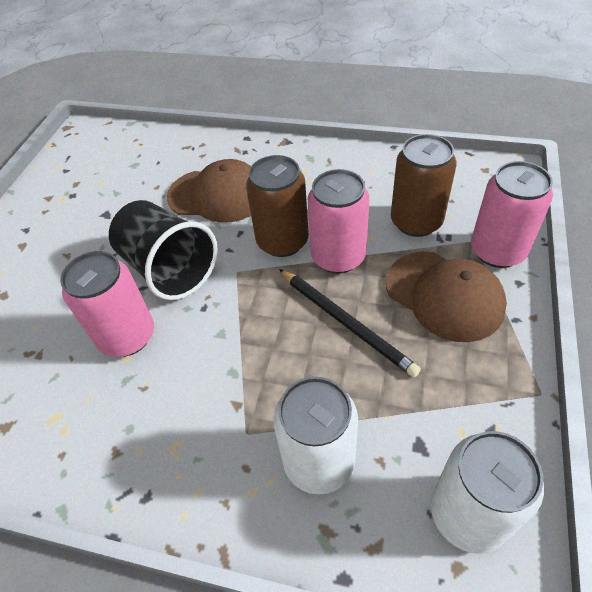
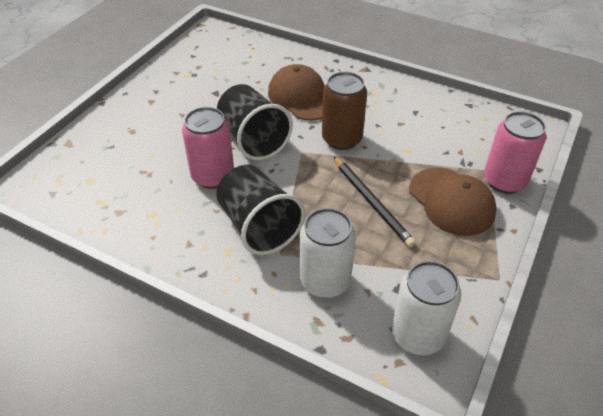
camera: 10 degrees right, 5 degrees down
(207, 398) = (258, 227): none -> black cup
(218, 195) = (302, 97): brown cap -> brown cap turned 150 degrees counterclockwise
(338, 257) = (380, 158): pink can -> none
(416, 222) = (448, 147): brown can -> none

